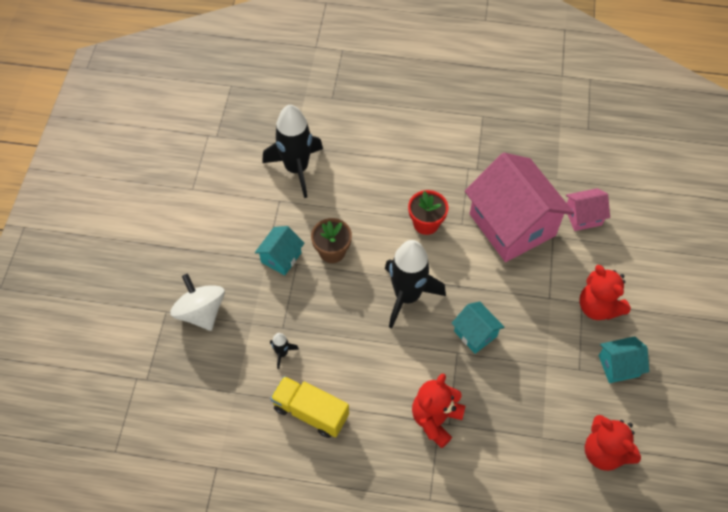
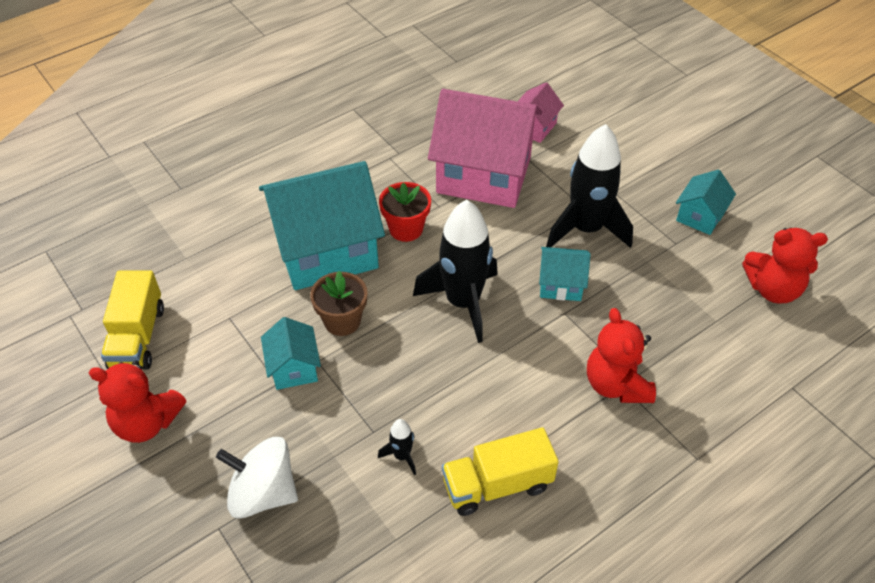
camera: 45 degrees left, 10 degrees down
(226, 175) = (137, 337): none -> yellow truck
(296, 168) = (215, 275): black rocket -> black rocket (586, 229)
(368, 201) = (326, 250): none -> turquoise house
(598, 307) = (630, 185): red teddy bear -> red teddy bear (147, 422)

